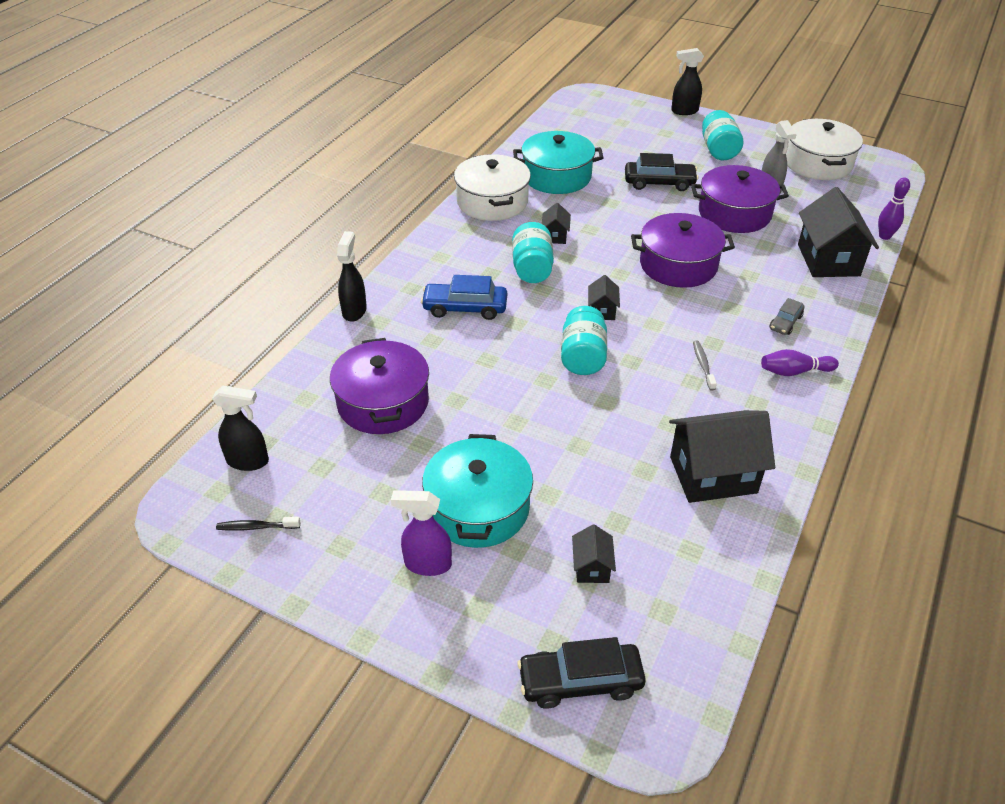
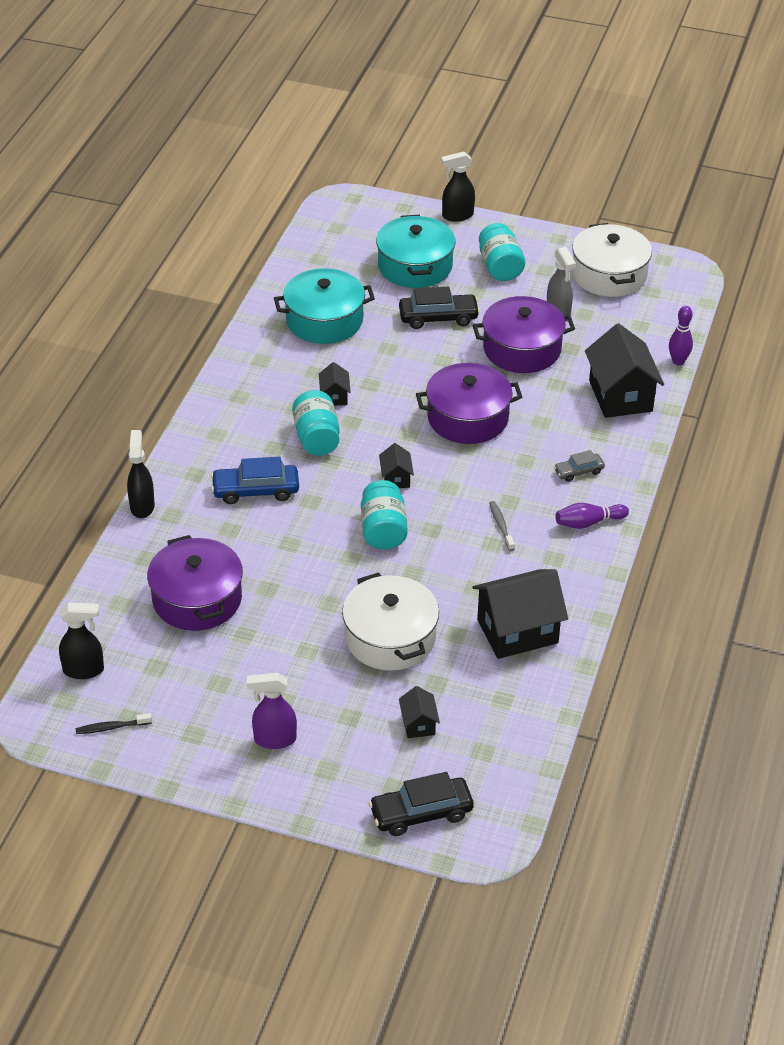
camera: 10 degrees left, 0 degrees up
(478, 508) = (310, 686): turquoise pot -> turquoise pot (415, 266)
(492, 202) = (259, 360): white pot -> white pot (390, 637)
(785, 322) = (578, 471): grey car -> grey car turned 45 degrees clockwise

